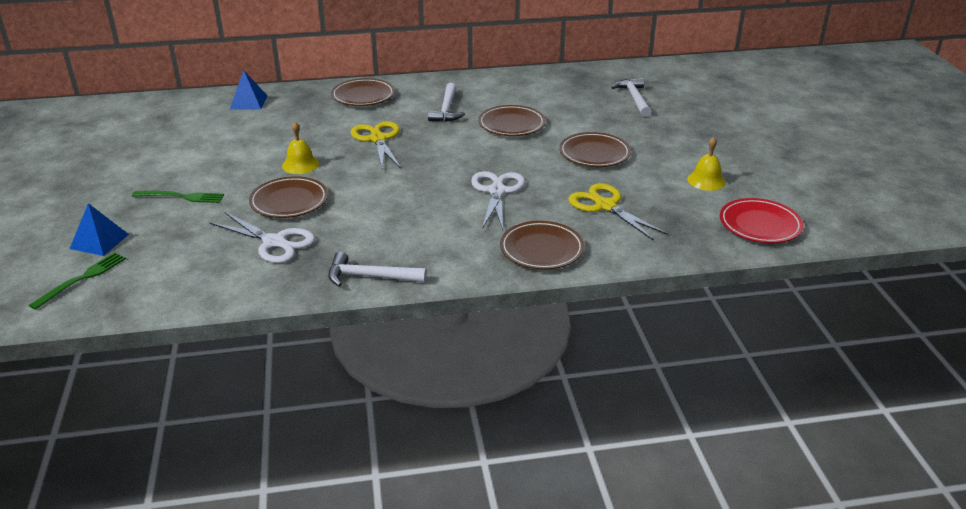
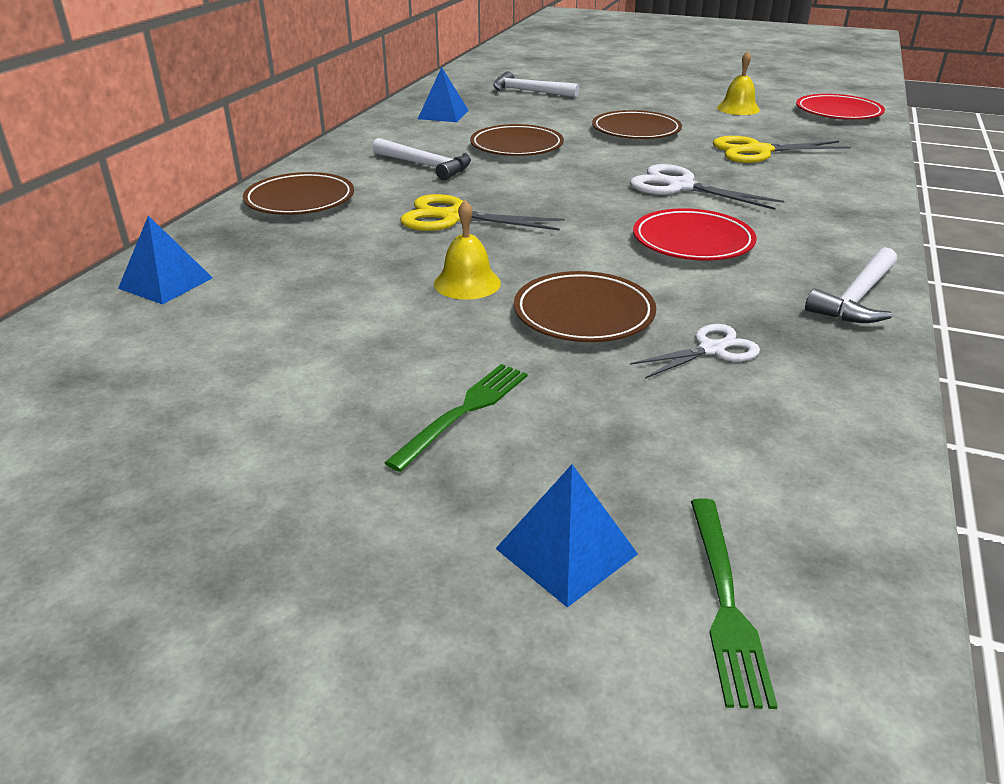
camera: 60 degrees left, 0 degrees up
(82, 279) = (725, 602): green fork -> green fork turned 150 degrees counterclockwise
(274, 242) = (711, 349): white scissors -> white scissors, size x0.63
(408, 212) = (692, 241): none -> red plate
(541, 249) = (836, 195): brown plate -> none
(545, 87) = (443, 114): none -> blue pyramid

